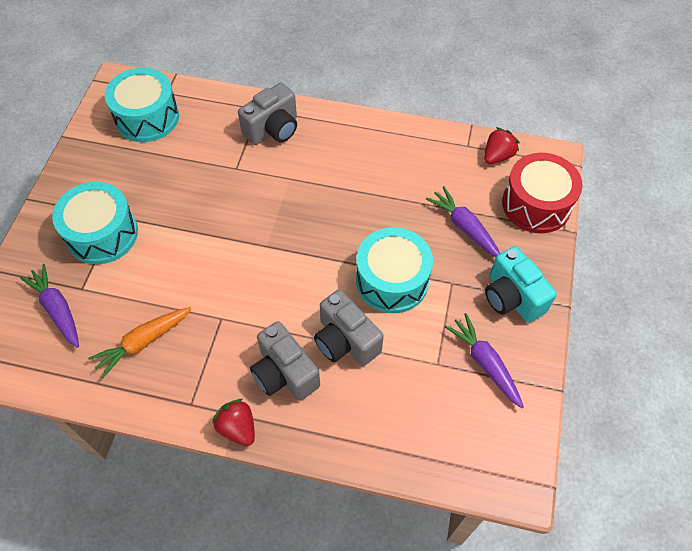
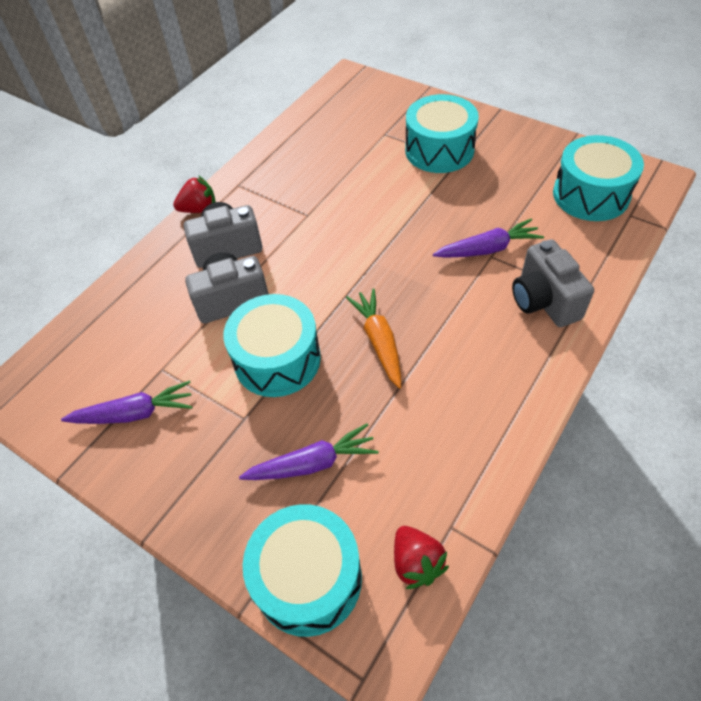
camera: 115 degrees right, 5 degrees down
(58, 310) = (370, 120): purple carrot -> purple carrot (487, 249)
(143, 342) = (311, 164): orange carrot -> orange carrot (379, 342)
(512, 297) = (190, 477): turquoise camera -> none
(536, 204) = (308, 578): red drum -> turquoise drum

